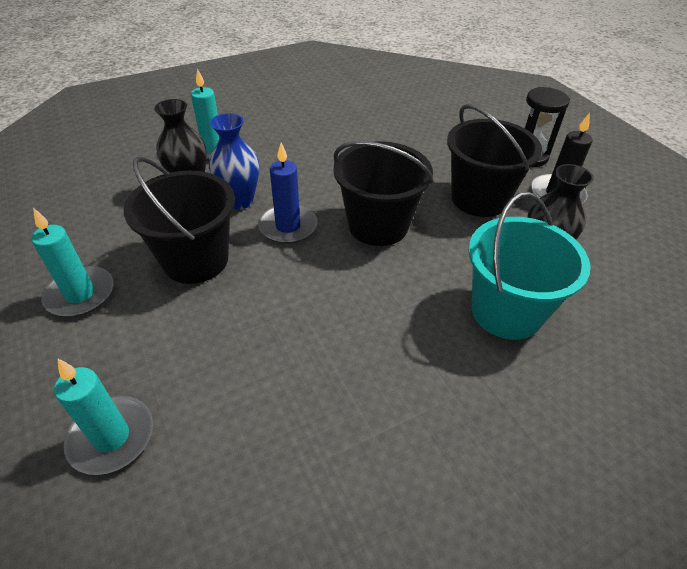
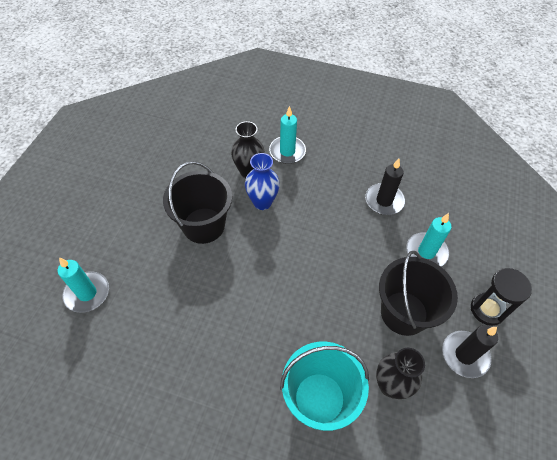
camera: 45 degrees right, 10 degrees up
(80, 294) = (140, 205): turquoise candle -> turquoise candle (426, 252)
(288, 226) = (268, 240): blue candle -> none
(356, 135) = (384, 201): none -> black candle
(378, 225) = (317, 280): black bucket -> none

